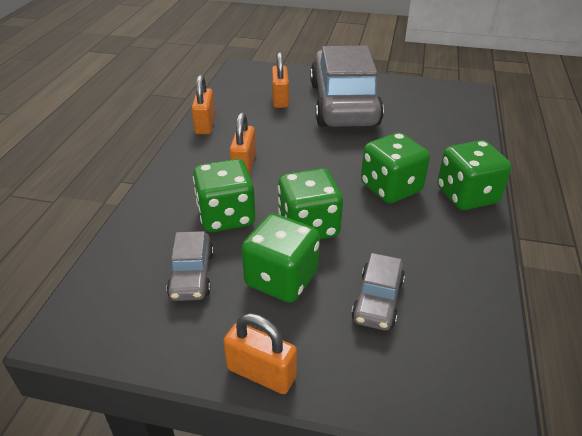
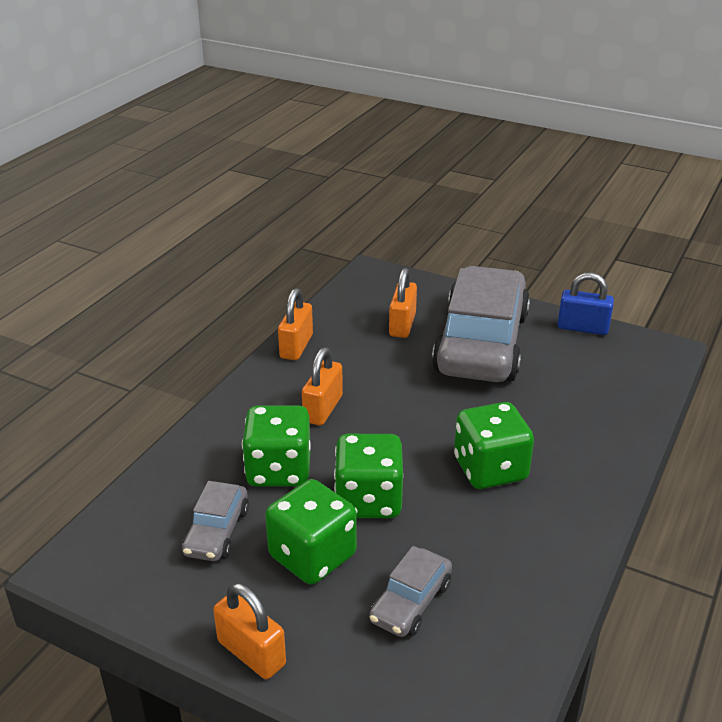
camera: 15 degrees right, 5 degrees down
(408, 85) = (582, 328): none -> blue padlock
(467, 195) = (583, 496): green dice -> none

